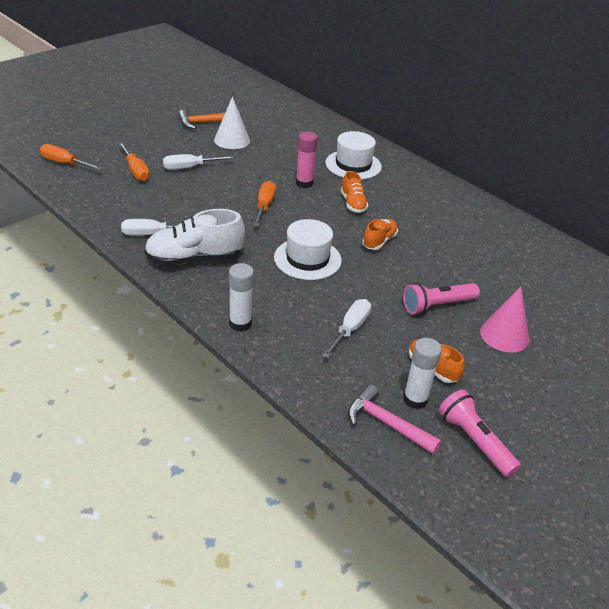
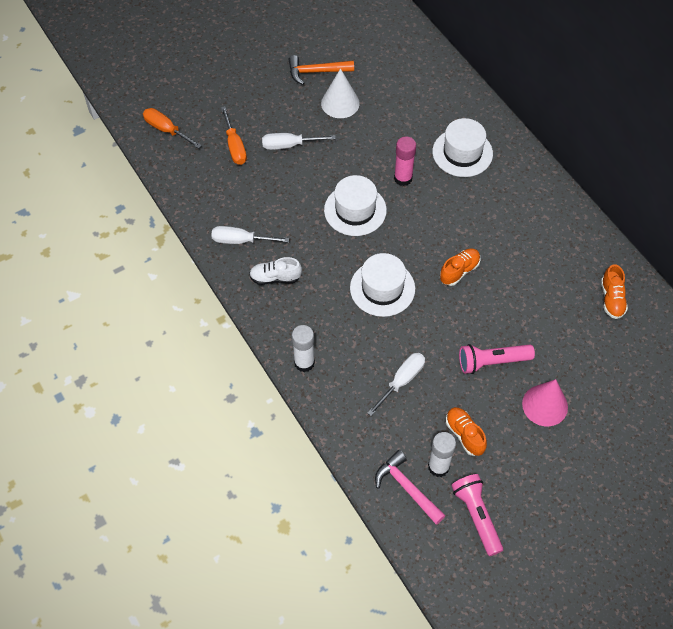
camera: 15 degrees right, 20 degrees up
(194, 259) = (275, 278): white shoe -> white shoe, size x0.57
(264, 206) = (355, 210): orange screwdriver -> white hat
(353, 203) = (446, 213): orange shoe -> orange shoe (611, 299)

